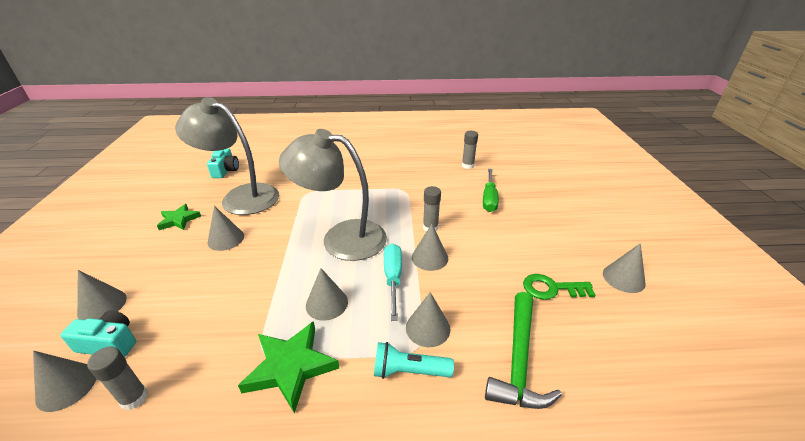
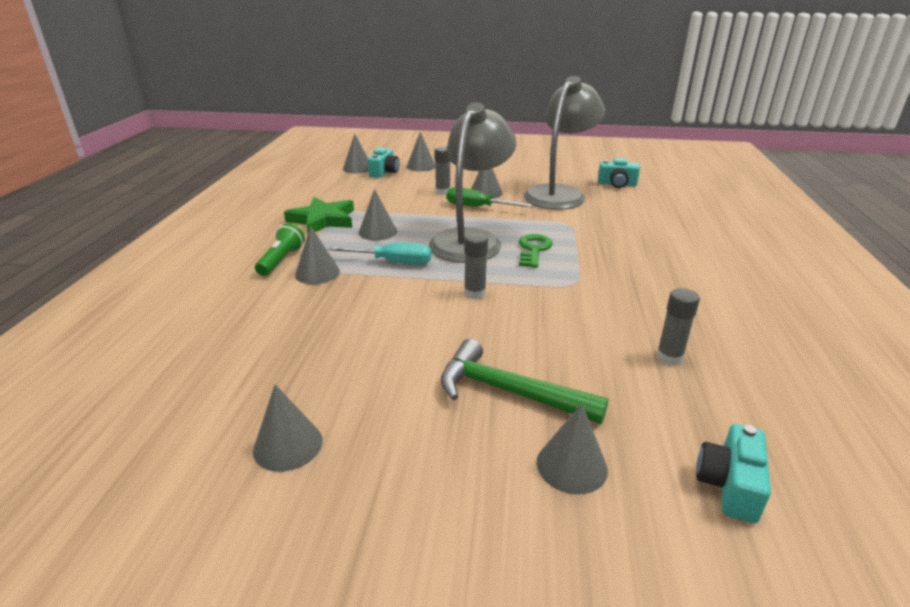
camera: 100 degrees right, 5 degrees down
(134, 398) = (336, 182): grey glue stick -> grey glue stick (443, 192)
(179, 220) = (520, 175): green star -> none
(409, 371) = (281, 260): turquoise flashlight -> green flashlight
(430, 257) = (415, 286): grey cone -> grey cone (571, 465)
(489, 199) = (543, 358): green screwdriver -> green screwdriver (477, 207)
(519, 360) = (244, 313): green hammer -> green hammer (508, 391)
(540, 160) = (729, 485): none -> turquoise camera
(552, 288) = (315, 363): green key -> green key (533, 249)

